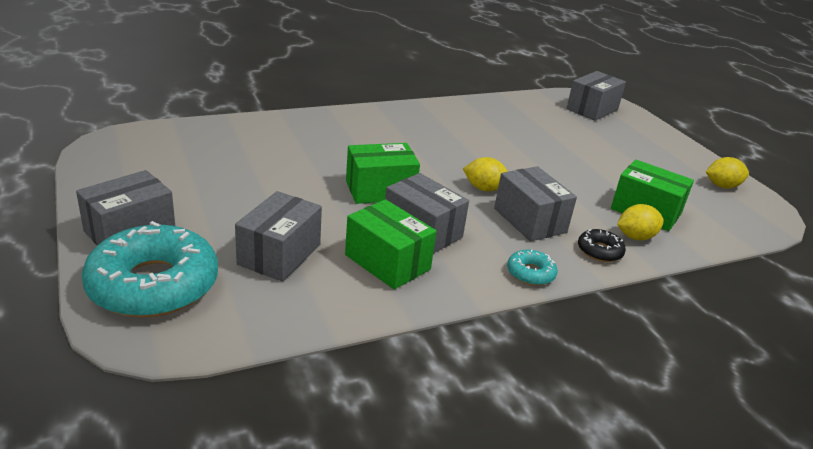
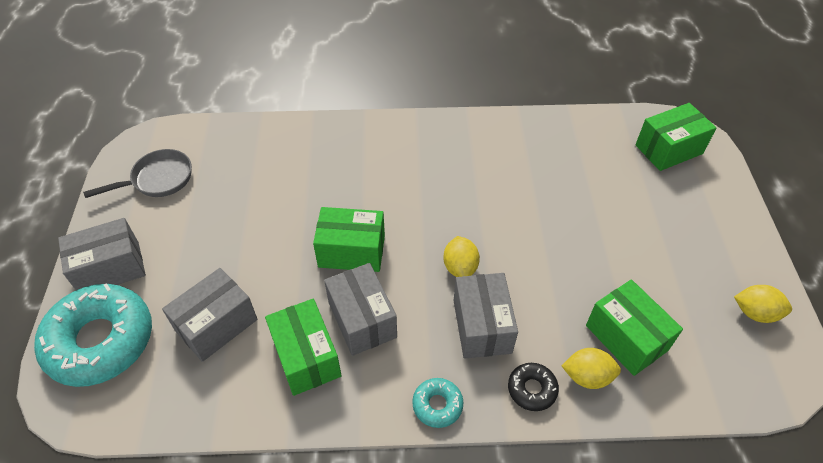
camera: 25 degrees right, 20 degrees up
(144, 165) = (158, 179): none -> grey pan
(484, 188) = (460, 267): yellow lemon -> yellow lemon turned 45 degrees clockwise
(592, 109) = (669, 149): grey box -> green box

